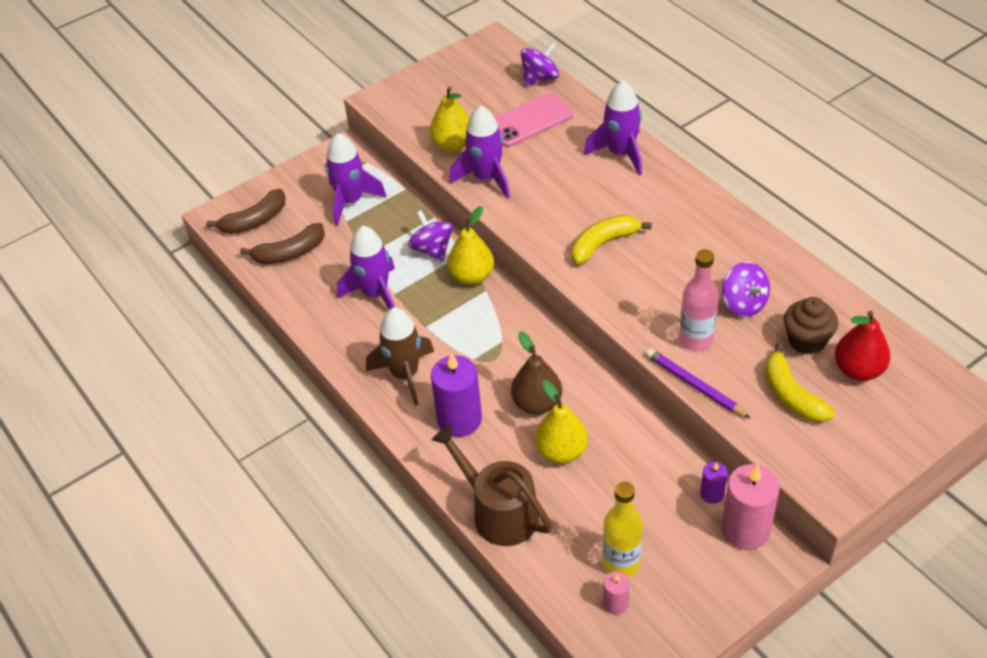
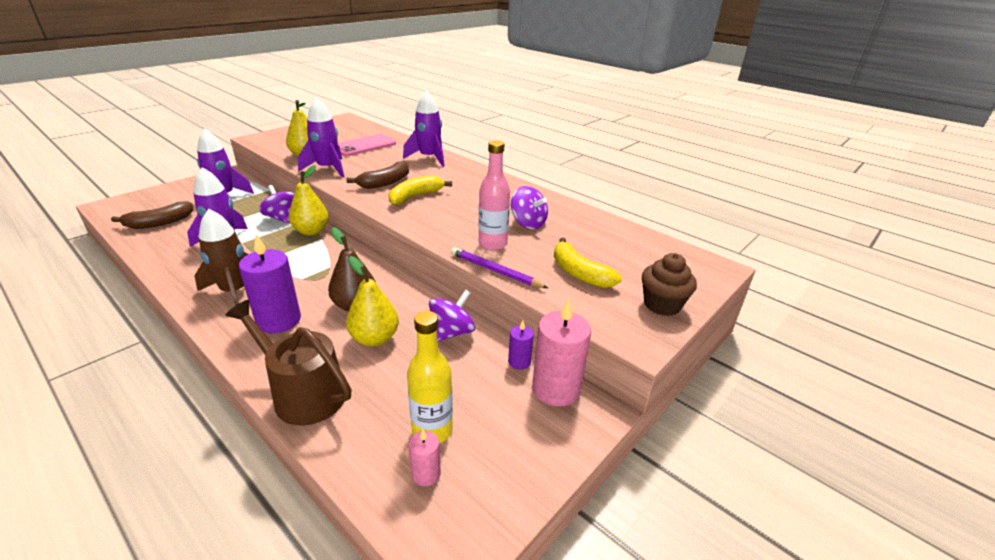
camera: 15 degrees left, 15 degrees down
(254, 221) = (138, 207): brown banana -> brown banana (385, 182)
(540, 78) = (374, 130): purple spinning top -> purple spinning top (452, 332)
(806, 340) = (582, 241): brown cupcake -> brown cupcake (662, 305)
(858, 370) = (629, 256): red pear -> none

